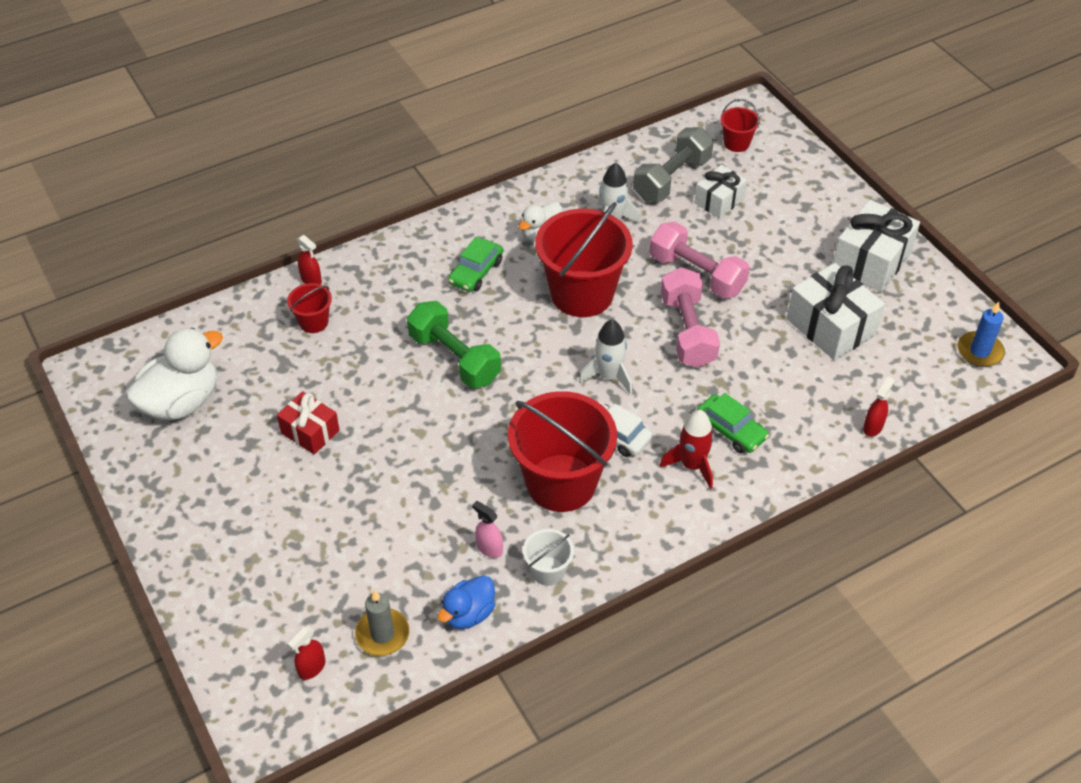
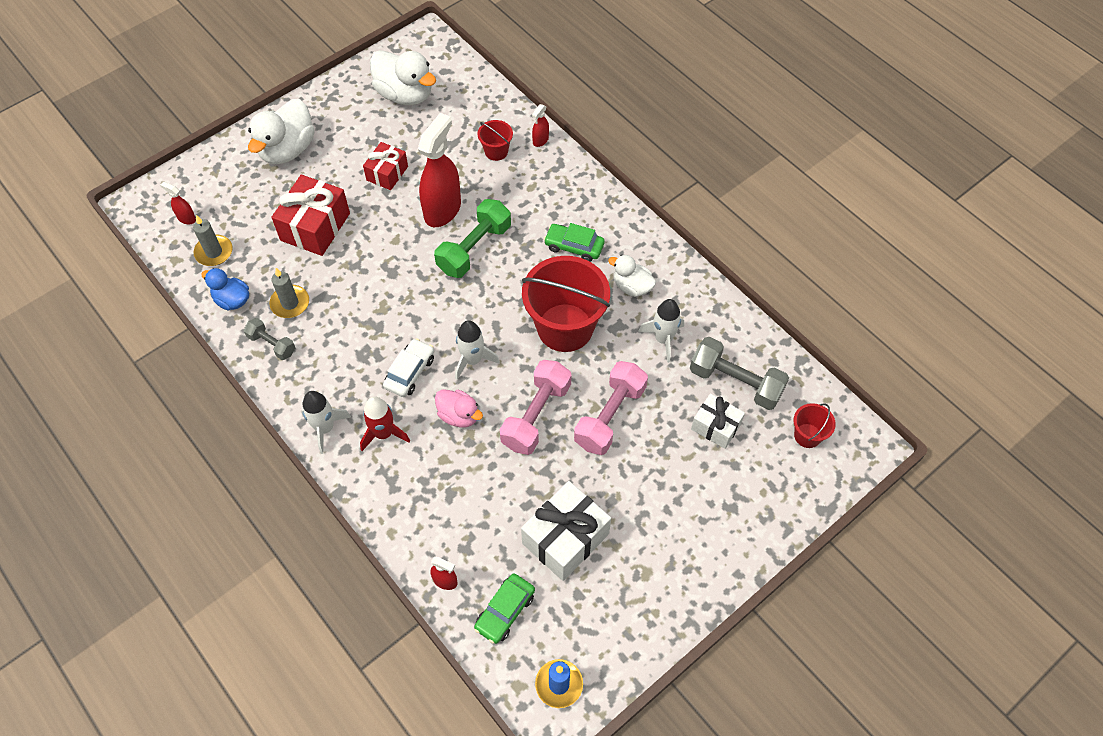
camera: 80 degrees right, 10 degrees up
(228, 539) = (287, 150): none -> white duck
(373, 514) = (315, 227): none -> red gift
(387, 382) = (443, 210): none -> red spray bottle
(489, 548) = (290, 303): pink spray bottle -> grey candle
(548, 571) = (272, 344): white bucket -> grey dumbbell
(561, 483) = (356, 341): red bucket -> none
(677, 521) = (325, 428): none -> white rocket
(678, 396) = (459, 415): none -> pink duck
(687, 331) = (536, 415): pink dumbbell -> pink dumbbell turned 45 degrees counterclockwise
(730, 430) = (426, 460): green car -> green car (505, 611)
(871, 261) = (665, 574): white gift -> none

